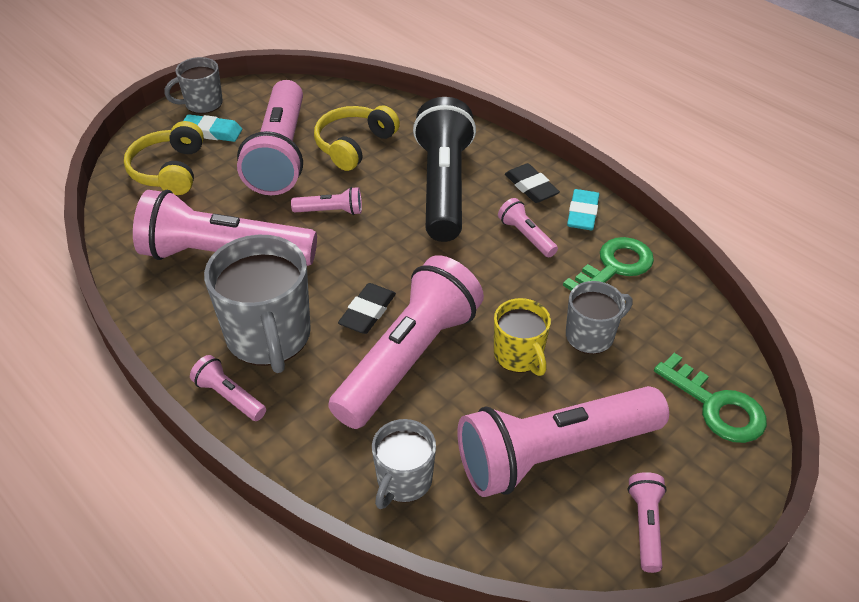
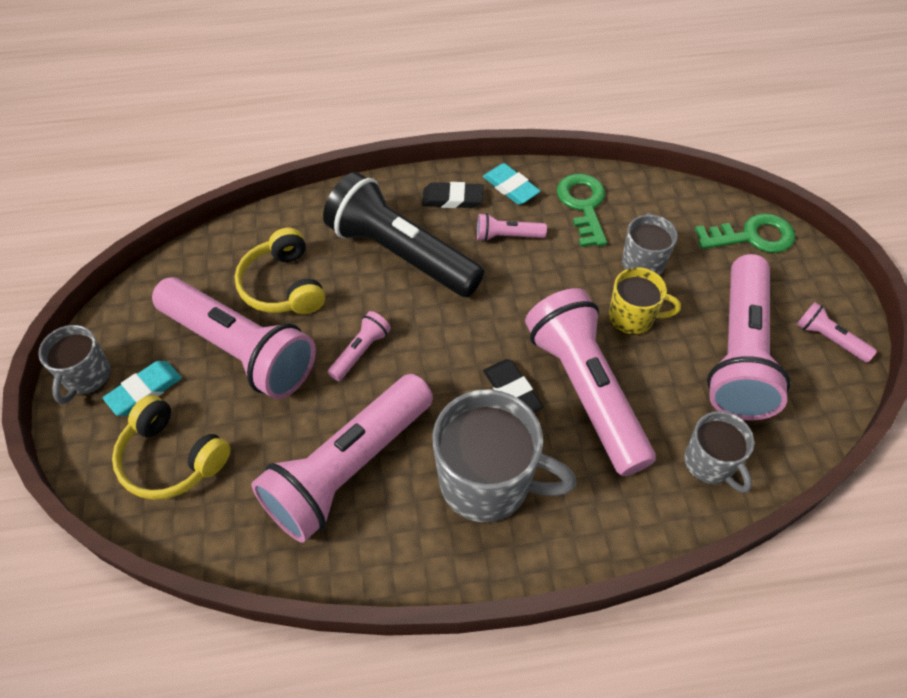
camera: 55 degrees left, 10 degrees up
(229, 396) = (539, 549): pink flashlight -> none

